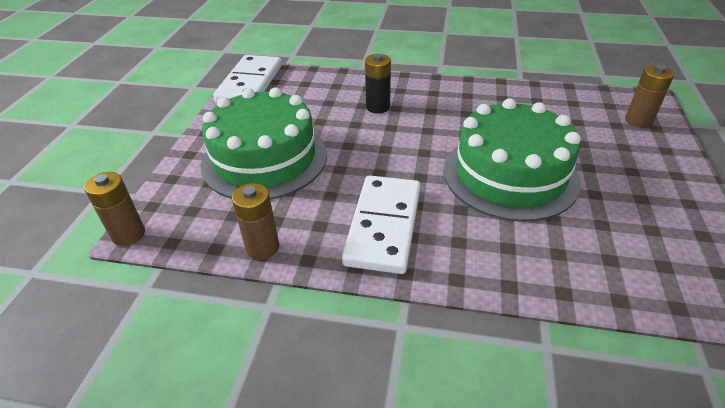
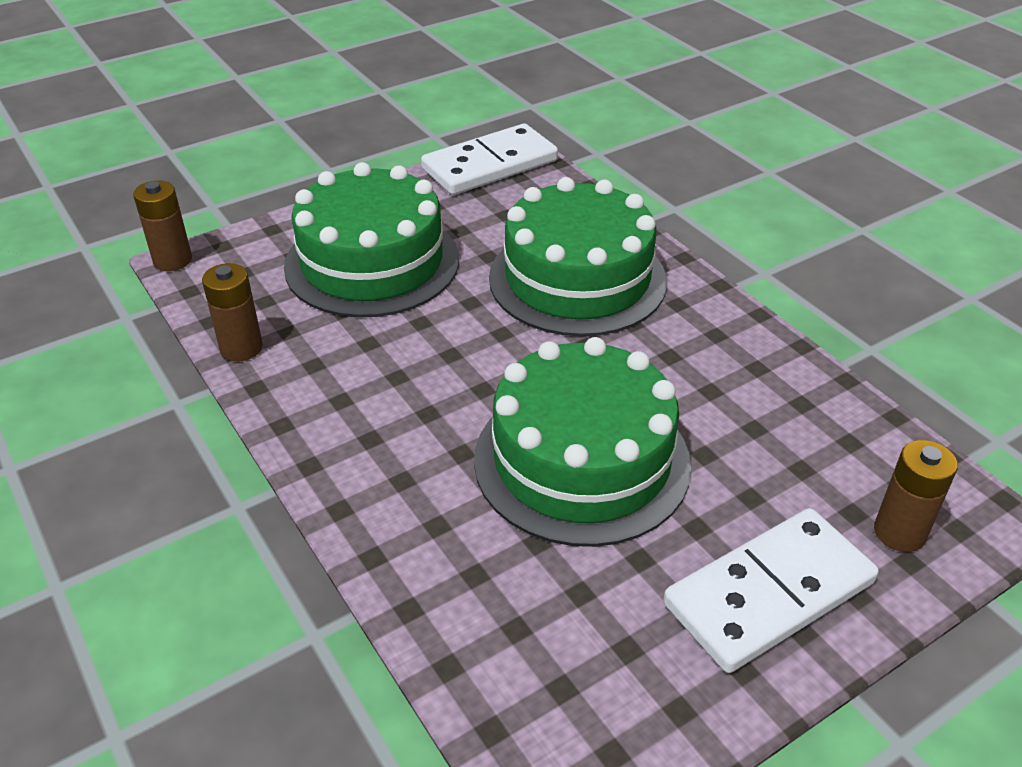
camera: 45 degrees right, 0 degrees up
(378, 107) = (577, 279): black battery -> green cake
(383, 226) = (363, 409): white domino -> white domino (768, 593)

